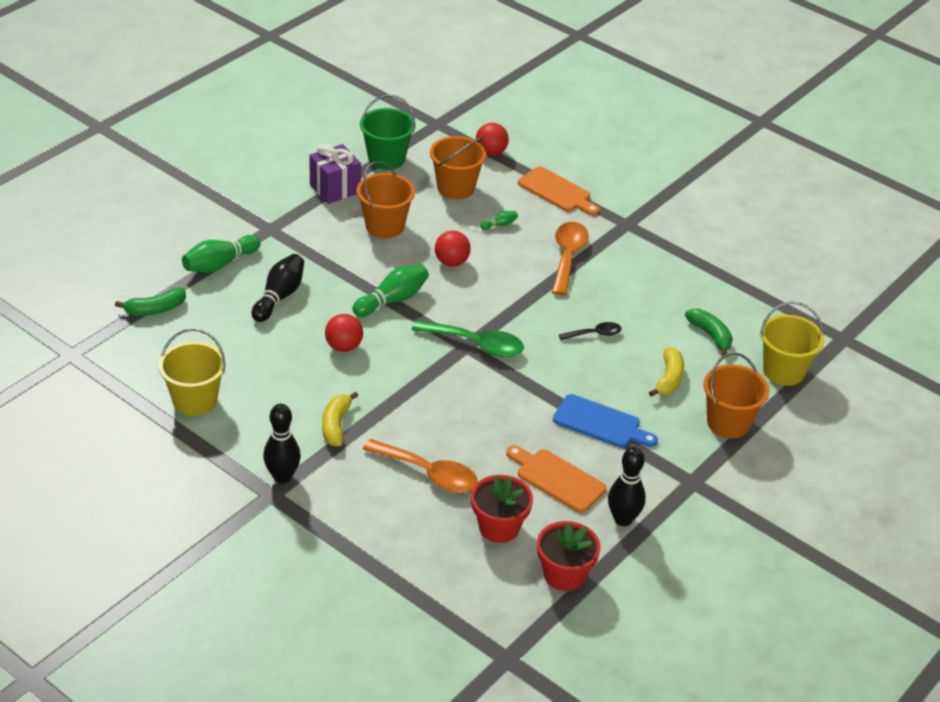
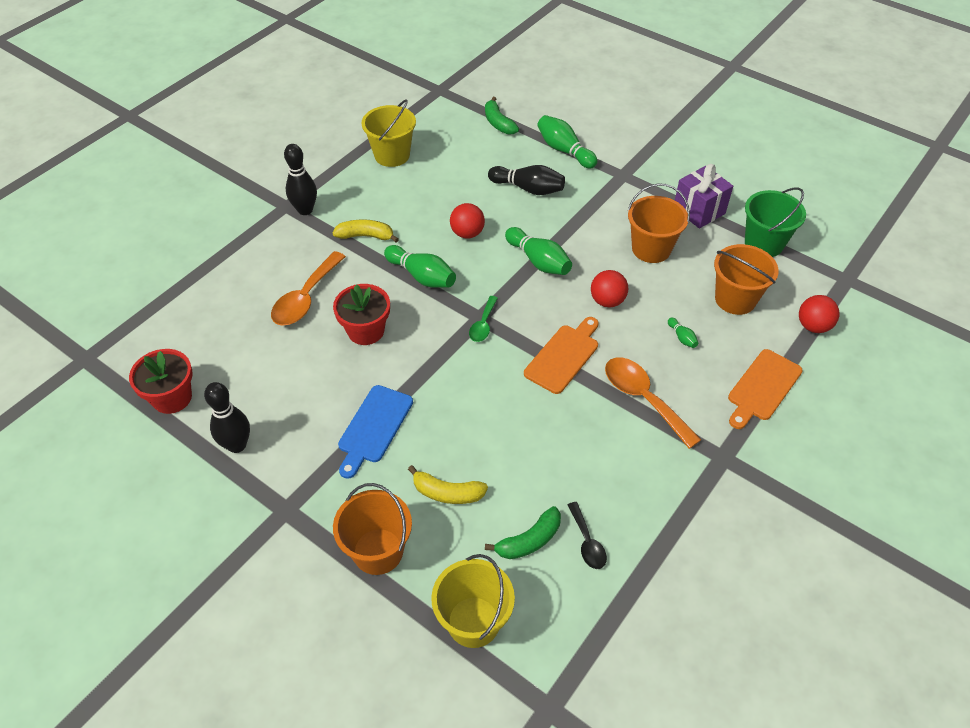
camera: 90 degrees right, 10 degrees up
(405, 383) = (422, 276): none -> green bowling pin
(476, 344) = (483, 325): green spoon -> green spoon, size x0.56
(499, 527) = (236, 349): red flower pot -> red flower pot (366, 331)
(557, 479) = (295, 391): orange cutting board -> orange cutting board (563, 356)
(567, 256) = (643, 398): orange spoon -> orange spoon turned 135 degrees counterclockwise
(595, 334) = (513, 423): black spoon -> black spoon (587, 542)

